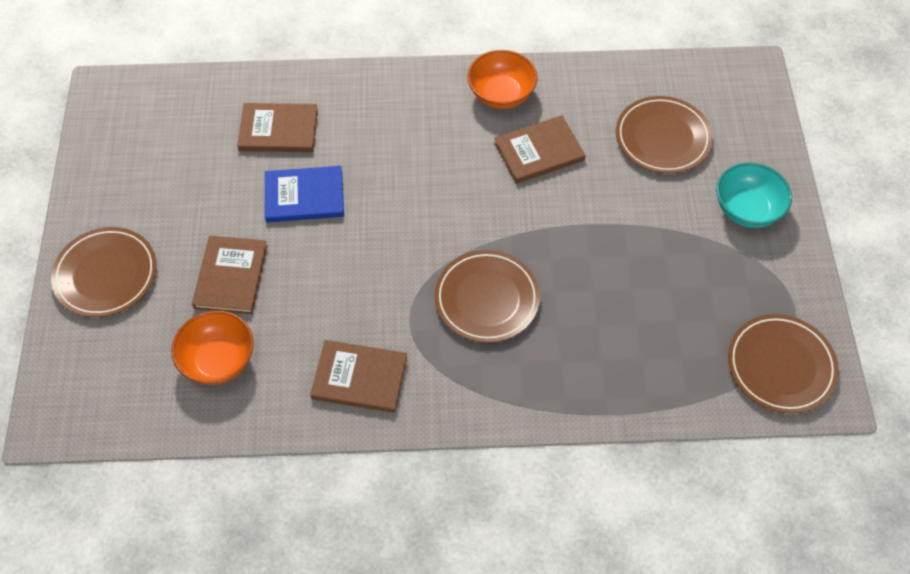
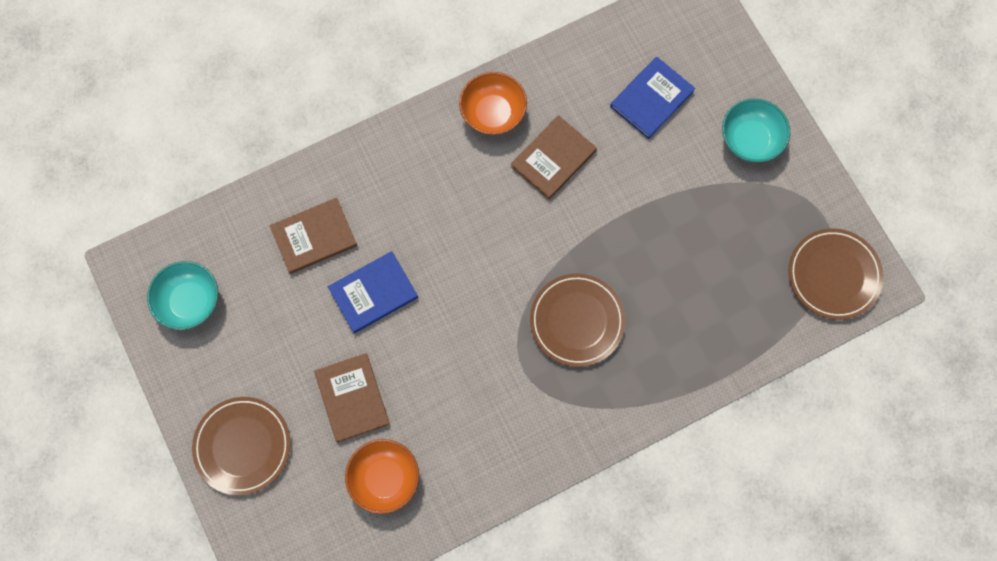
camera: 25 degrees left, 15 degrees up
(137, 138) = (190, 301): none -> turquoise bowl
(359, 378) = (509, 440): brown book -> none
(662, 138) = (651, 99): brown plate -> blue book

